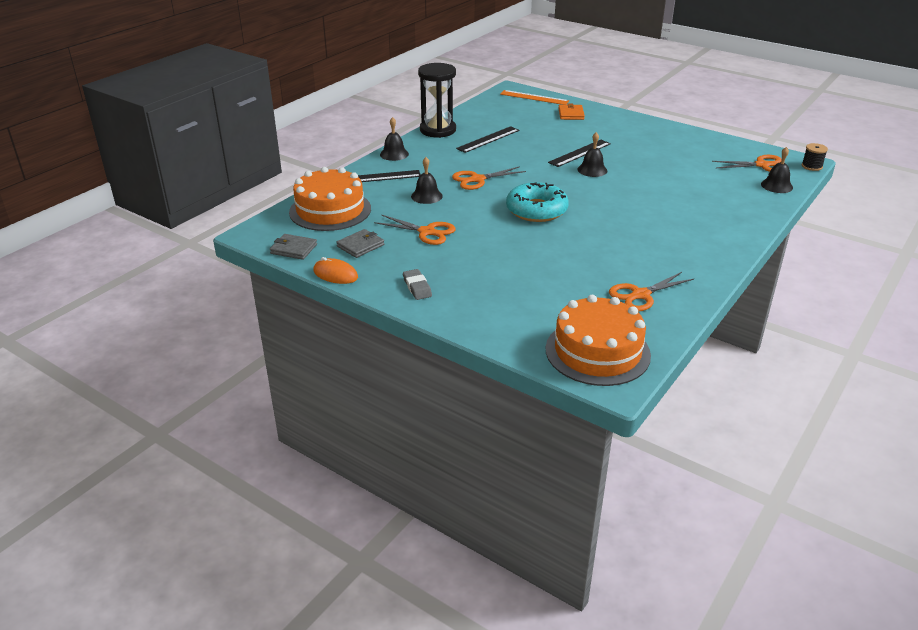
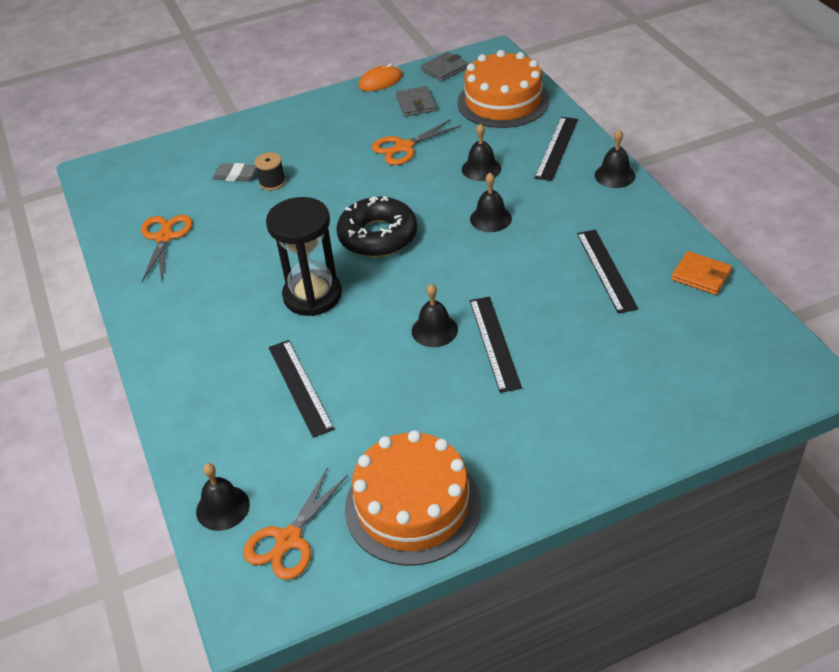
camera: 125 degrees right, 10 degrees up
(417, 287) = (316, 116): grey eraser -> grey eraser (235, 175)
(438, 130) = (671, 234): black hourglass -> black hourglass (312, 295)
(477, 179) = (490, 218): orange scissors -> black bell
(534, 97) = (754, 391): orange ruler -> none
(536, 210) = (378, 236): turquoise donut -> black donut
(571, 114) = (648, 404): orange wallet -> orange wallet (701, 275)
(597, 352) = (131, 177): orange cake -> orange cake (412, 506)
(683, 192) = (300, 387): none -> black ruler
(811, 166) = (227, 610): black spool -> black spool (272, 182)

